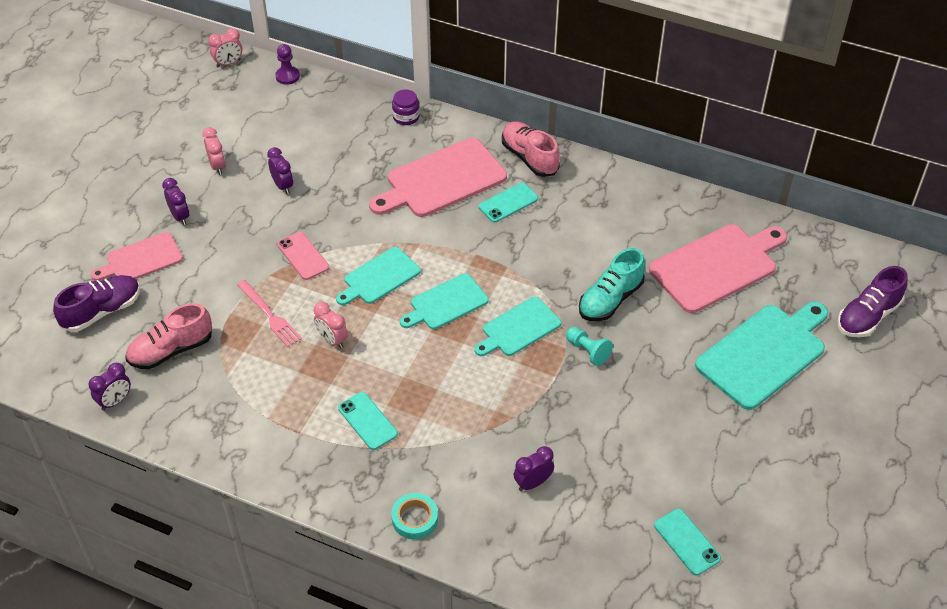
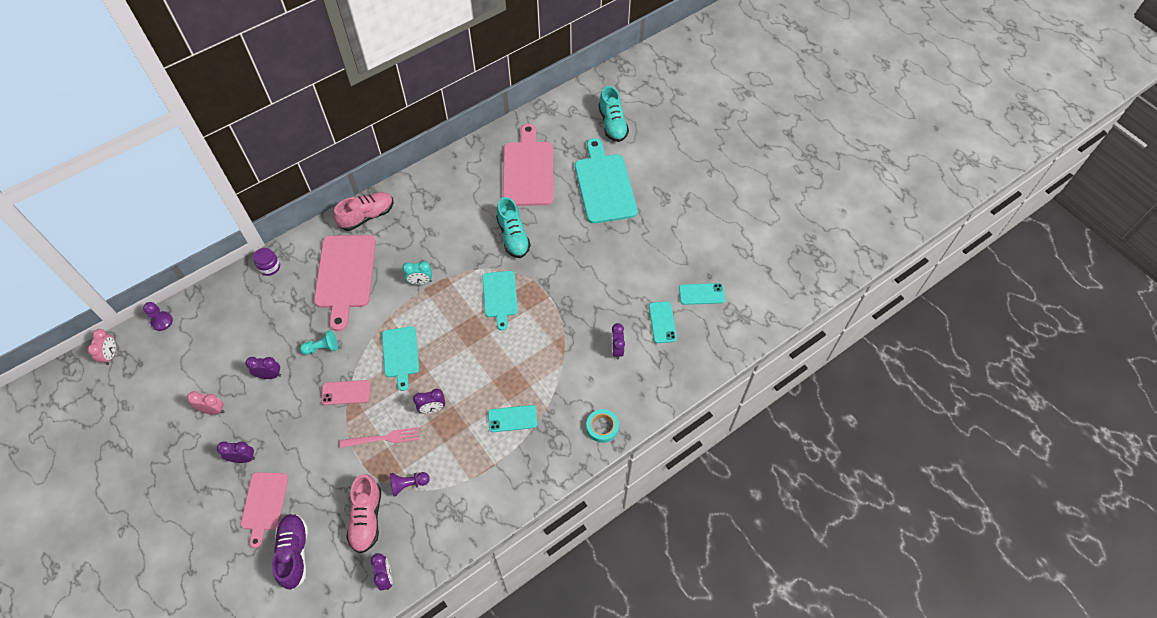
camera: 60 degrees left, 10 degrees up
(229, 366) = (408, 484): none -> purple pawn
(332, 340) = (432, 409): pink clock -> purple clock
(446, 303) = (451, 326): turquoise cutting board -> none
(482, 246) = (420, 282): none -> turquoise clock
(508, 203) = (395, 248): turquoise phone -> turquoise phone (662, 322)
(529, 158) = (367, 216): pink shoe -> pink shoe turned 150 degrees clockwise
(588, 351) = (543, 269): turquoise pawn -> turquoise pawn (322, 348)
(868, 316) = (612, 124): purple shoe -> turquoise shoe

